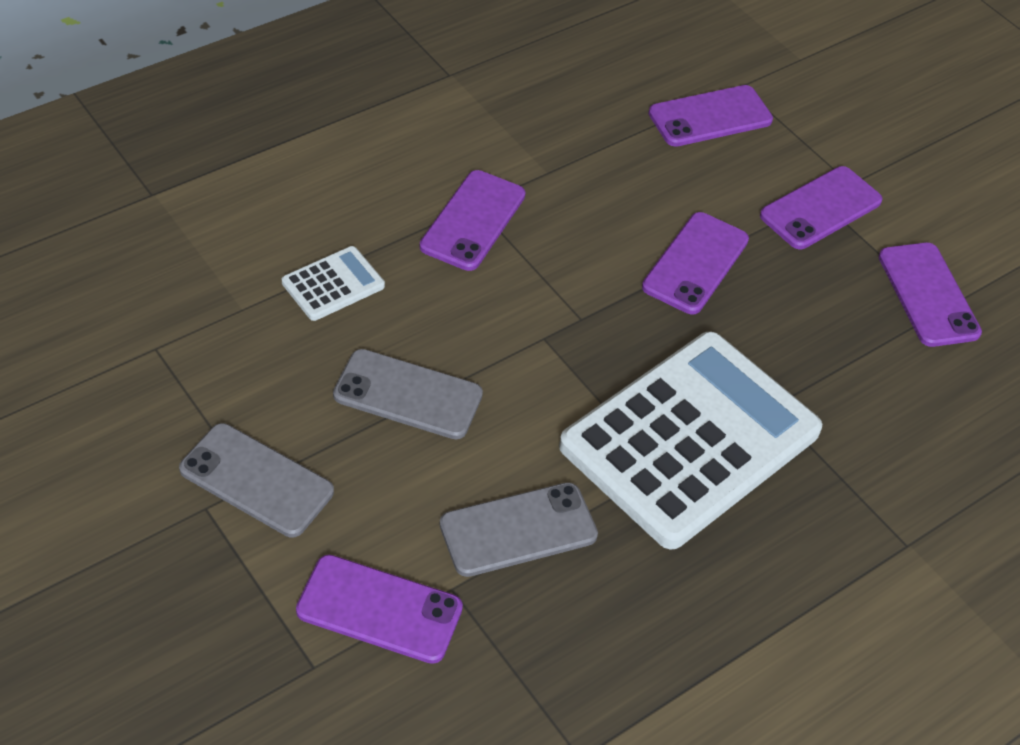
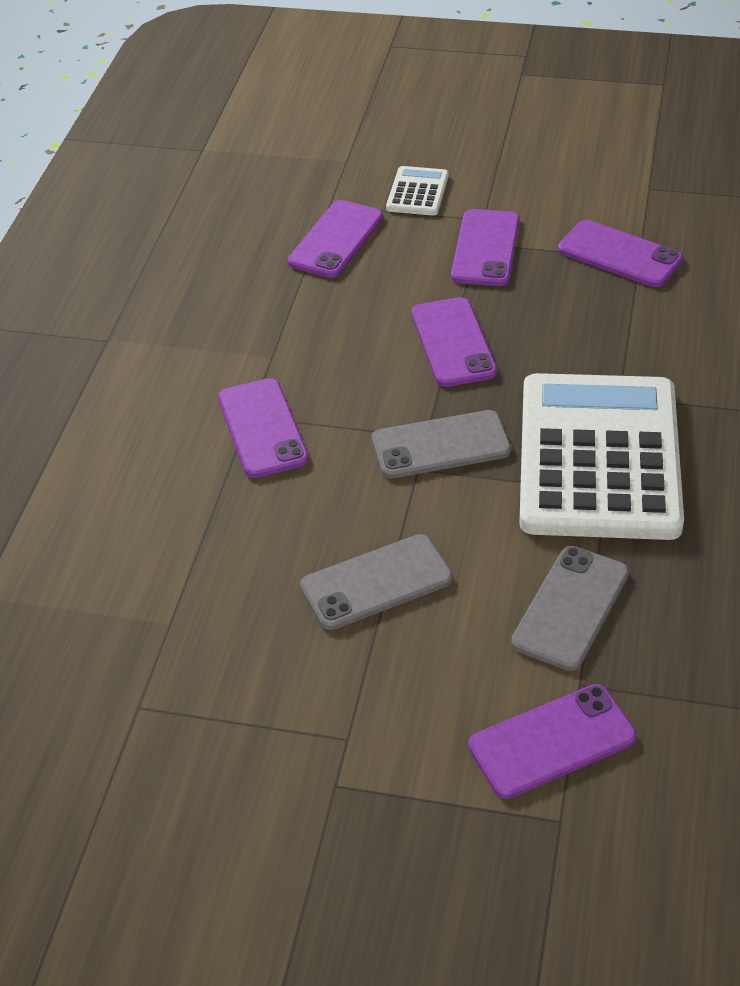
camera: 35 degrees left, 5 degrees down
(256, 480) = (347, 733): grey phone -> grey phone (441, 445)
(333, 284) = (217, 551): white calculator -> white calculator (417, 192)

